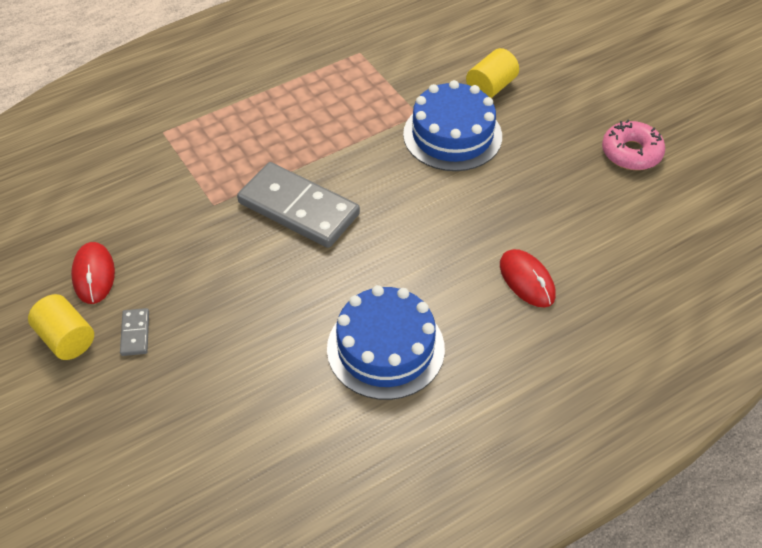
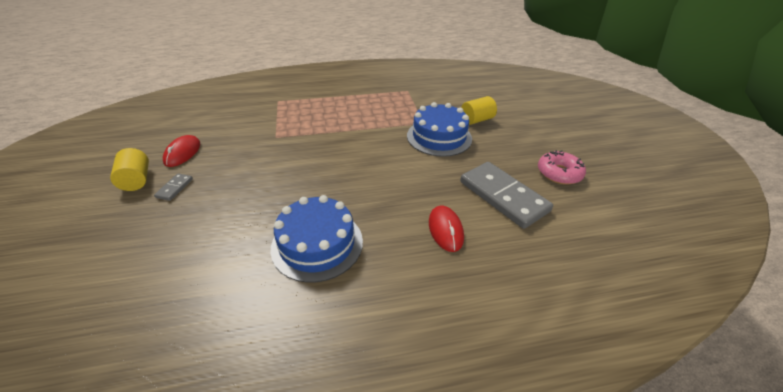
camera: 20 degrees right, 10 degrees down
(299, 208) = (321, 150): grey domino -> grey domino (503, 196)

